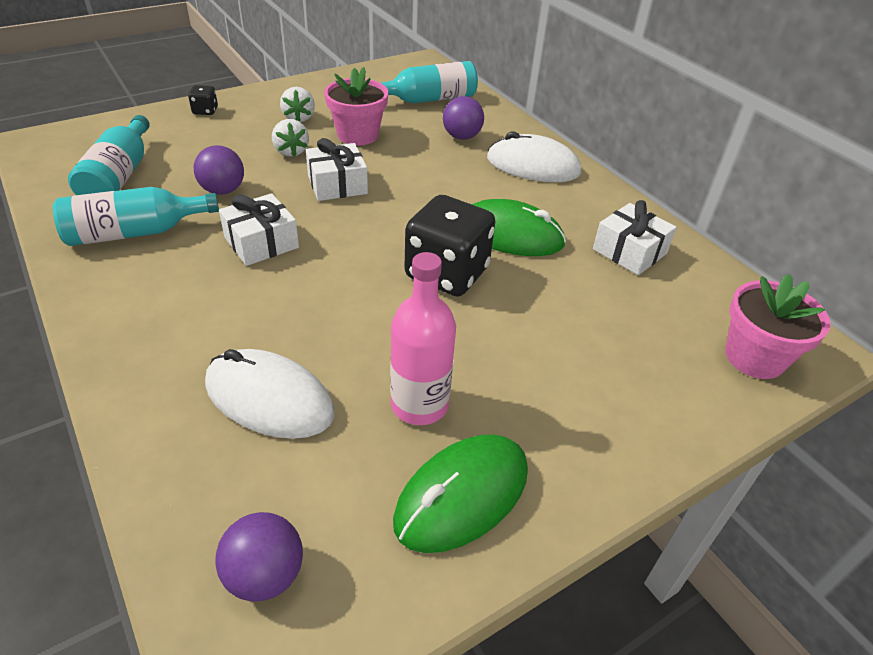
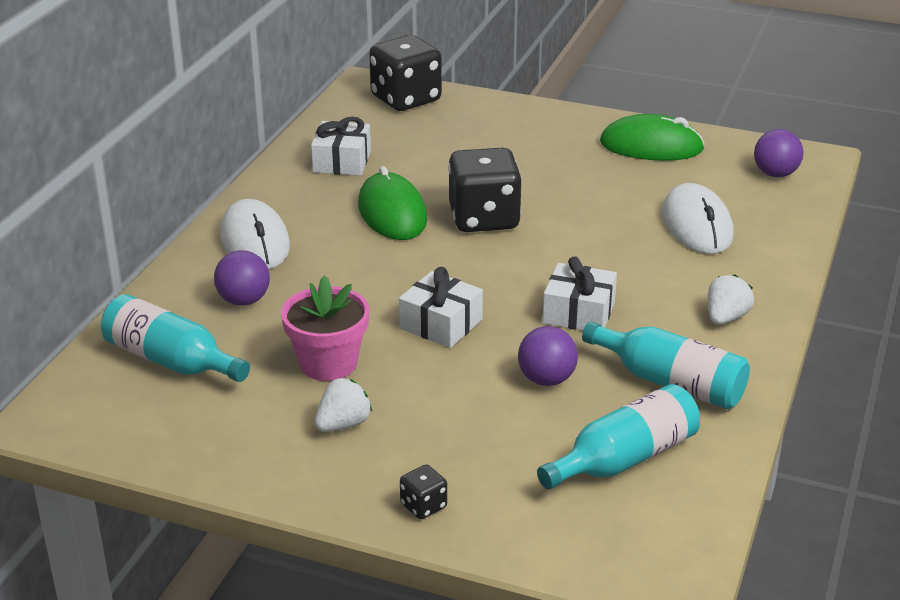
camera: 125 degrees left, 10 degrees down
(291, 151) = (422, 385): white strawberry -> white strawberry (725, 318)
(419, 405) = (617, 179): pink bottle -> none
(754, 357) = (406, 99): pink flower pot -> black dice

